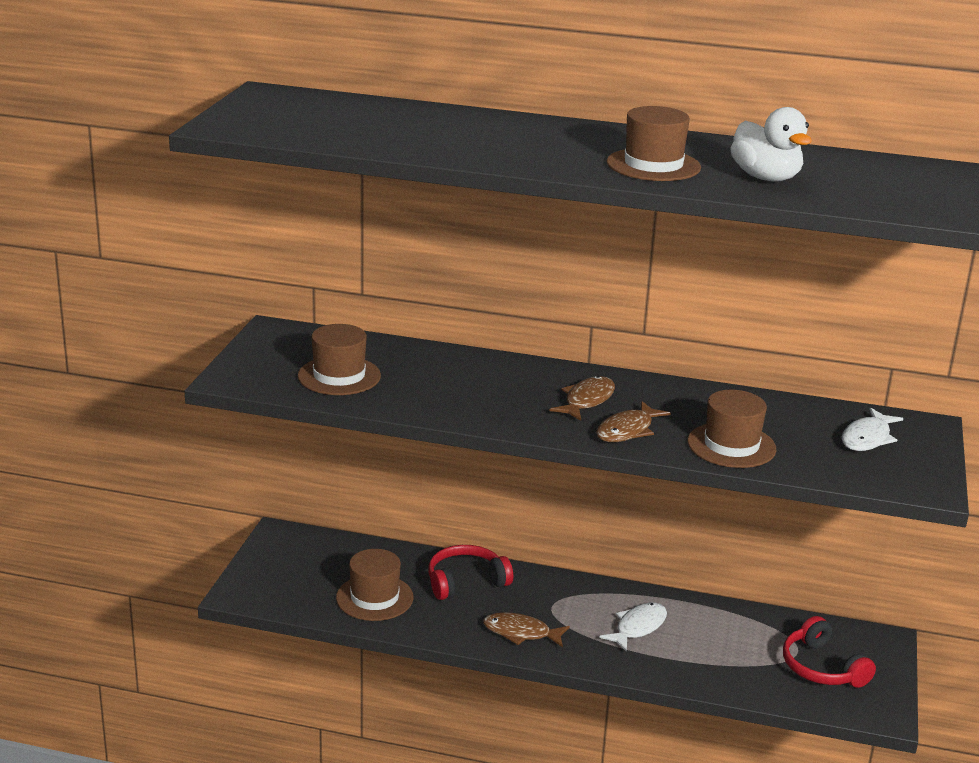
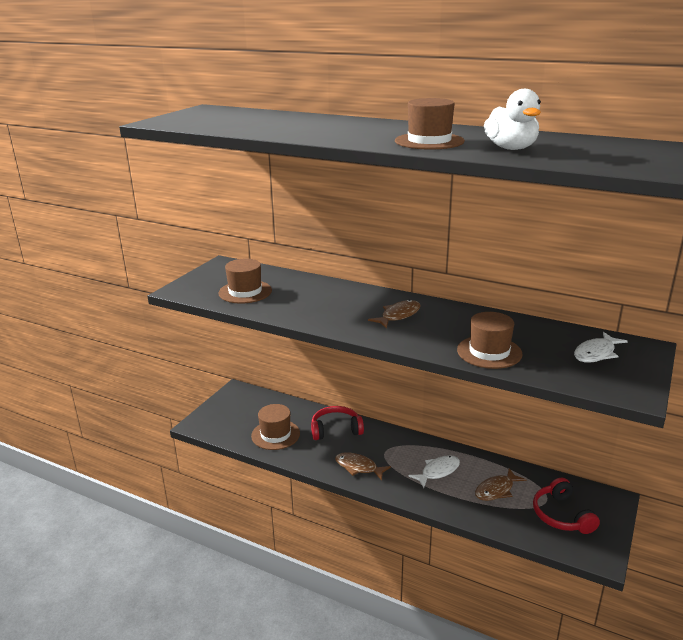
camera: 15 degrees right, 0 degrees up
(627, 430) = (417, 337): brown fish -> brown fish (496, 490)

